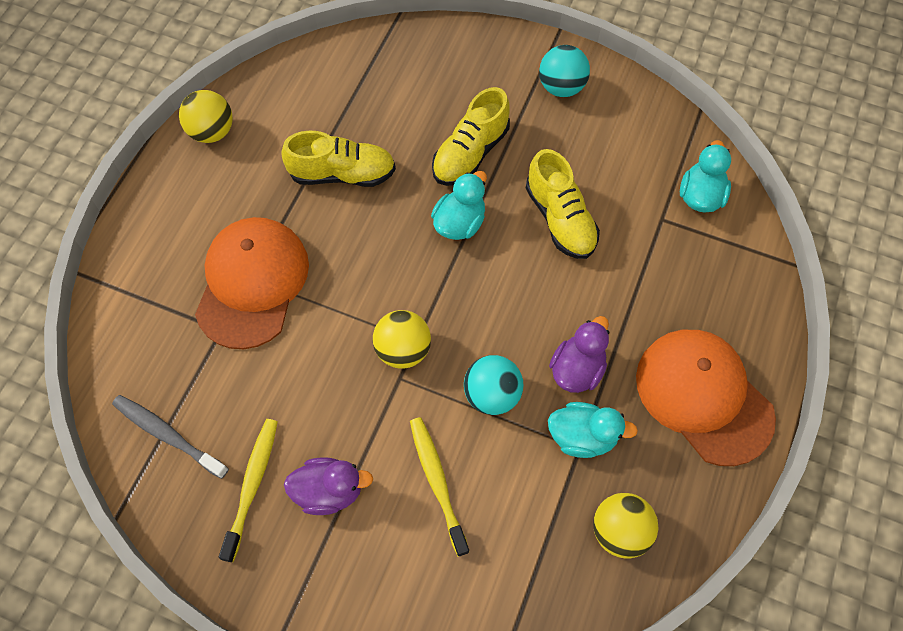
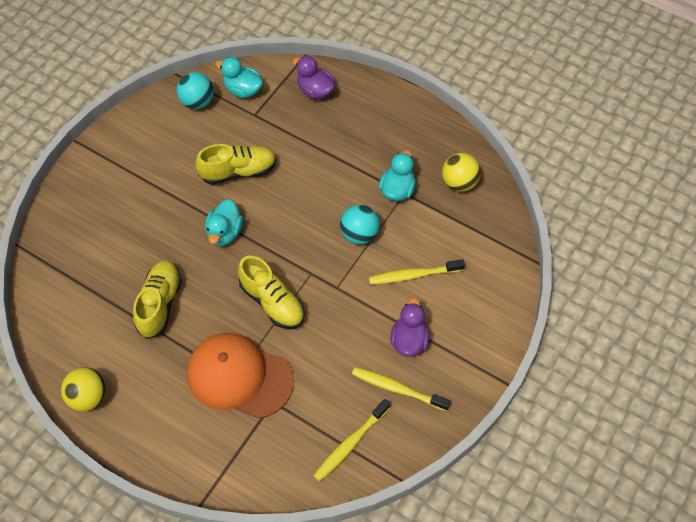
camera: 80 degrees left, 5 degrees down
(168, 435) = (350, 444): grey toothbrush -> yellow toothbrush
(403, 350) = (316, 282): yellow ball -> none
(459, 223) = (225, 232): turquoise duck -> turquoise duck turned 120 degrees counterclockwise
(470, 153) = (168, 216): yellow shoe -> yellow shoe (272, 302)
(561, 87) = (128, 149): turquoise ball -> turquoise ball (197, 102)
(577, 369) = (351, 184): purple duck -> purple duck (315, 91)
(703, 396) = (383, 122): orange cap -> none

